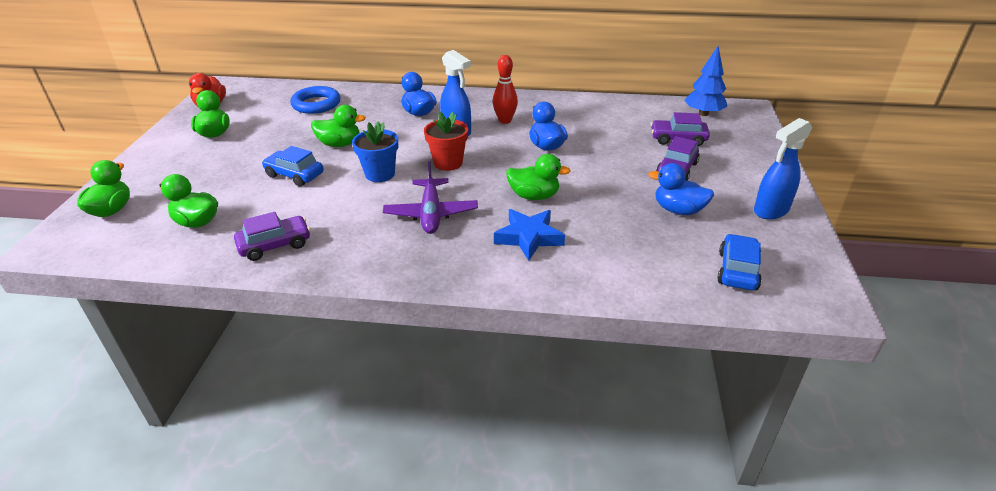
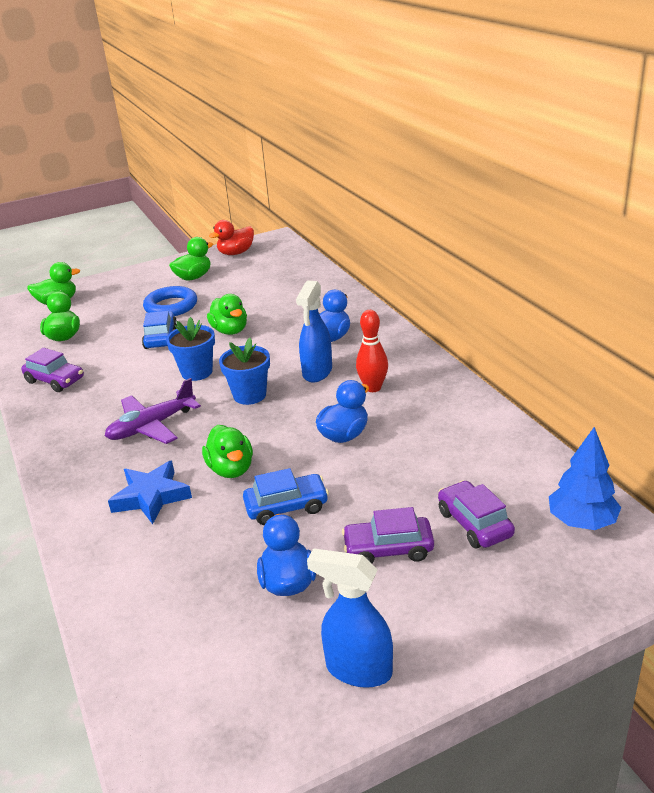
camera: 60 degrees right, 5 degrees down
(316, 104) = (289, 287): blue ring -> blue ring (171, 306)
(448, 163) = (249, 395): red flower pot -> blue flower pot
(737, 270) = (188, 675): blue car -> blue car (286, 507)

